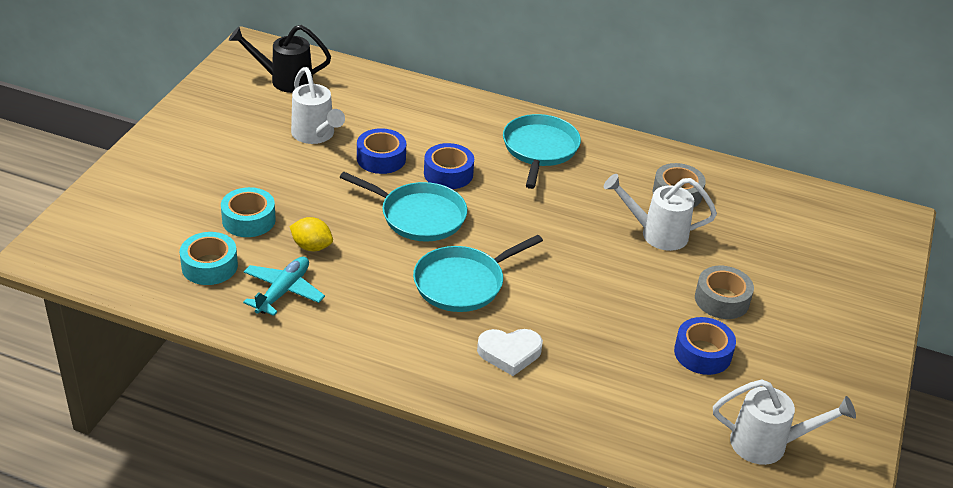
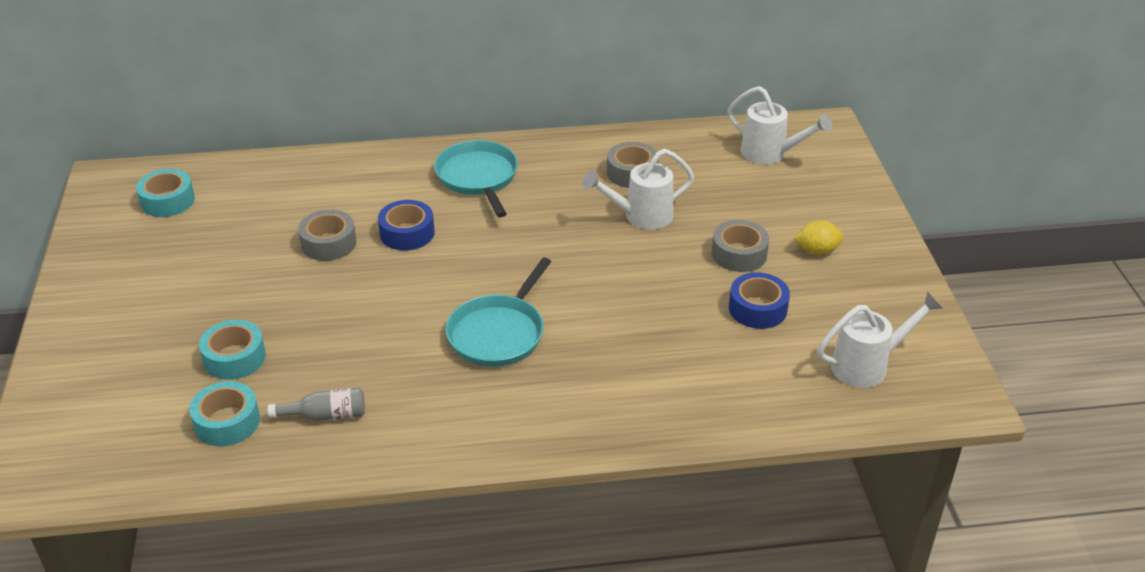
camera: 25 degrees left, 0 degrees up
(283, 291) = (325, 415): turquoise plane -> grey bottle
(285, 80) = (167, 201): black watering can -> turquoise tape
(311, 247) = (322, 358): yellow lemon -> yellow lemon (817, 251)
(315, 135) = (243, 245): white watering can -> white watering can (770, 154)
(381, 158) = (328, 243): blue tape -> grey tape
(419, 216) = (409, 285): turquoise pan -> none
(509, 353) = (590, 381): white heart -> none

